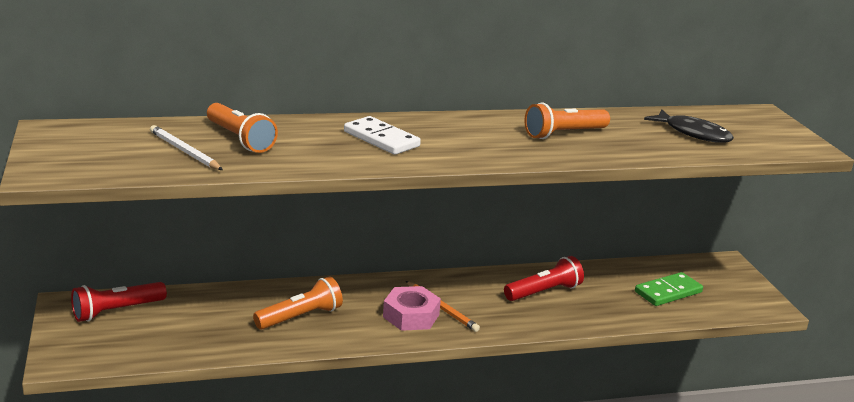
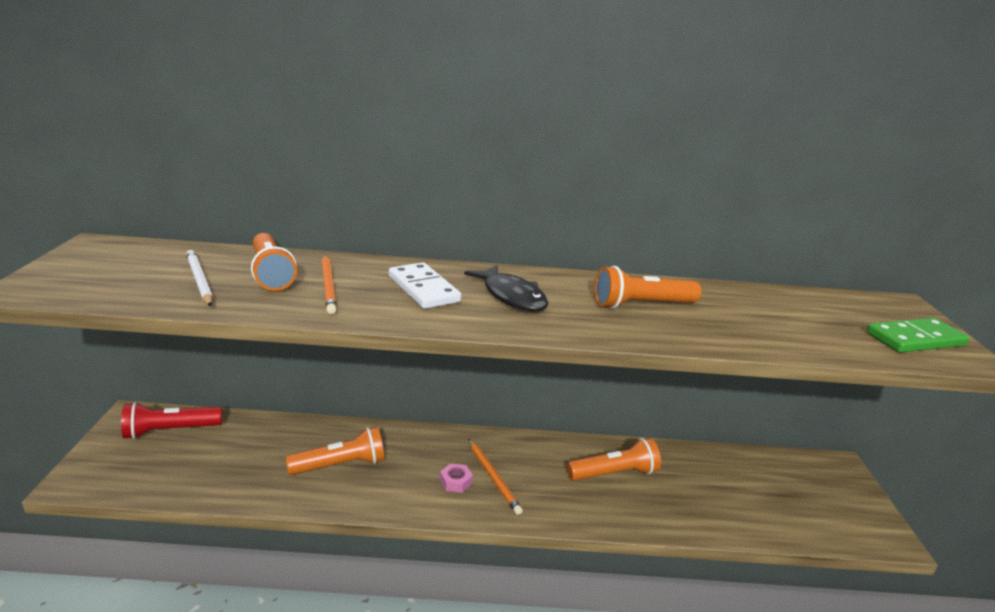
camera: 15 degrees right, 0 degrees up
(300, 144) = (329, 286): none -> orange pencil
(411, 316) = (456, 482): pink nut -> pink nut, size x0.53
(544, 292) = (614, 473): red flashlight -> orange flashlight
(668, 292) = (760, 496): green domino -> green domino (915, 339)
(693, 133) = (806, 321): black fish -> black fish (511, 296)

